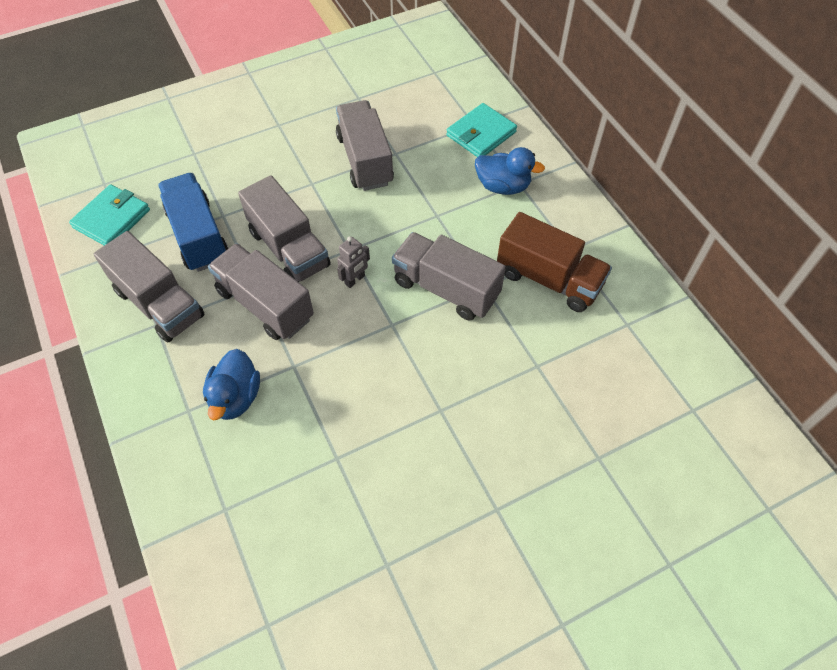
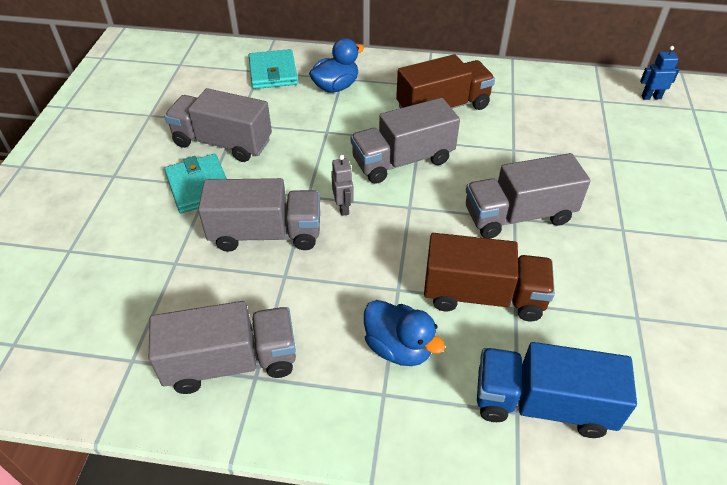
camera: 55 degrees left, 10 degrees down
(112, 219) = (72, 357): turquoise wallet -> turquoise wallet (199, 186)
(198, 236) = (179, 293): blue truck -> blue truck (542, 404)
(265, 305) = (312, 279): grey truck -> grey truck (518, 216)
(328, 429) = (483, 295): none -> brown truck
(748, 457) = (651, 97): none -> blue robot

